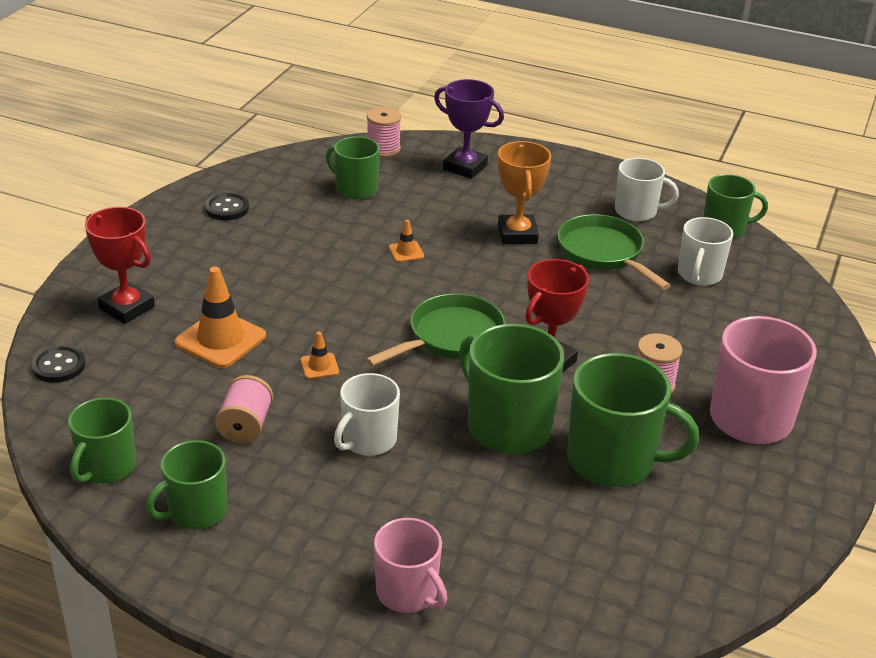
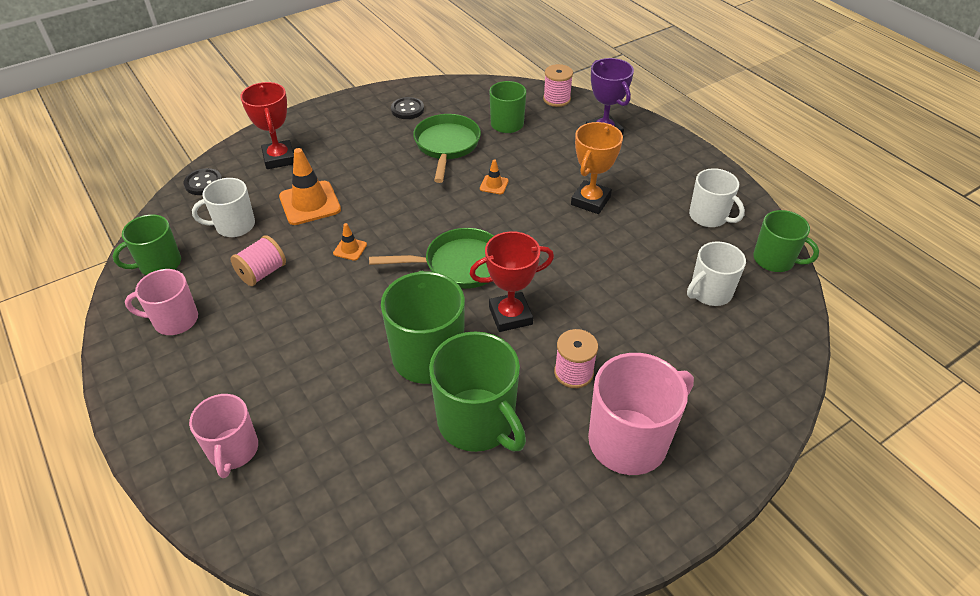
camera: 35 degrees right, 10 degrees up
(196, 511) = (174, 320): green mug -> pink mug
(368, 440) = (325, 319): white mug -> white mug (234, 226)
(604, 253) = (645, 242): green pan -> green pan (447, 146)

